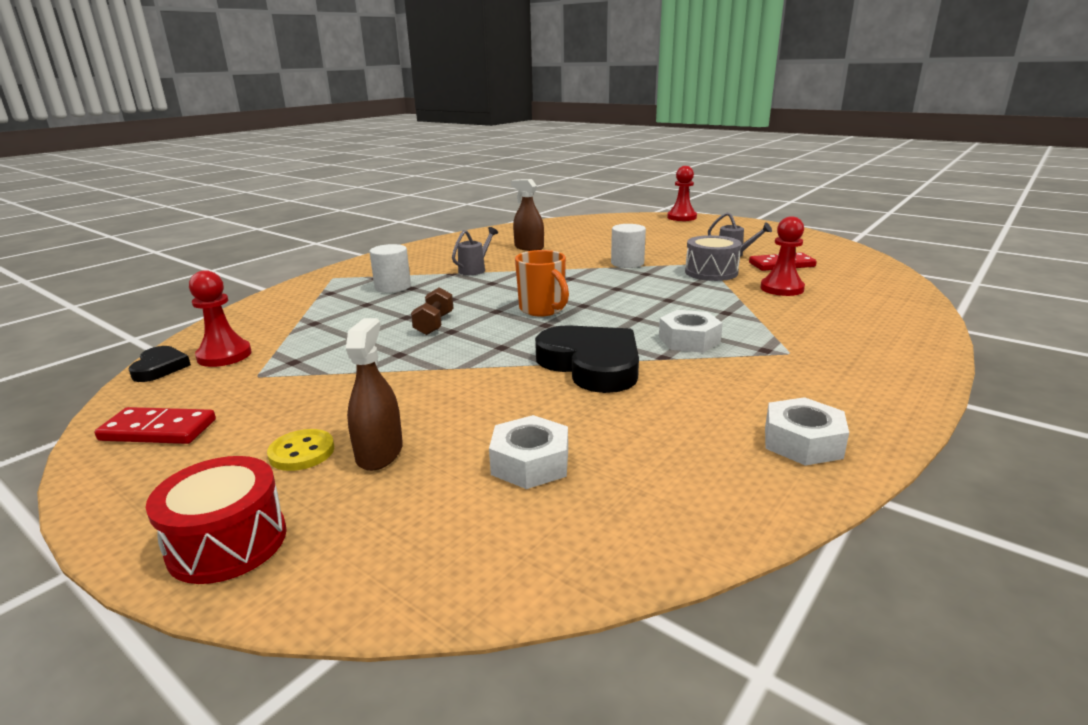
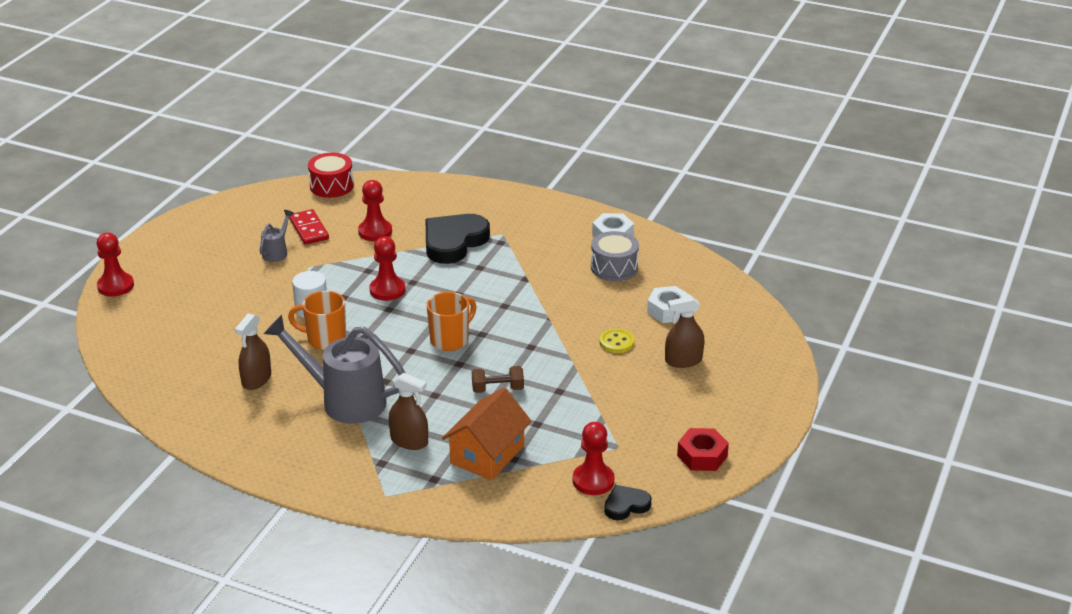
camera: 105 degrees left, 10 degrees up
(158, 430) = (702, 456): red domino -> red nut
(227, 543) = (771, 382): red drum -> red drum (331, 186)
(302, 452) = (696, 388): yellow button -> yellow button (616, 342)
(334, 313) = (487, 454): none -> orange house
(393, 287) = (409, 441): white cylinder -> brown spray bottle
(475, 269) = (344, 400): grey watering can -> grey watering can, size x2.16
(574, 266) = (325, 339): none -> orange mug
(591, 364) = (547, 305): black heart -> black heart (454, 242)
(654, 289) = (387, 290): none -> red pawn
(689, 340) = (494, 270): white nut -> none
(711, 272) = (336, 263): grey drum -> grey drum (614, 267)

